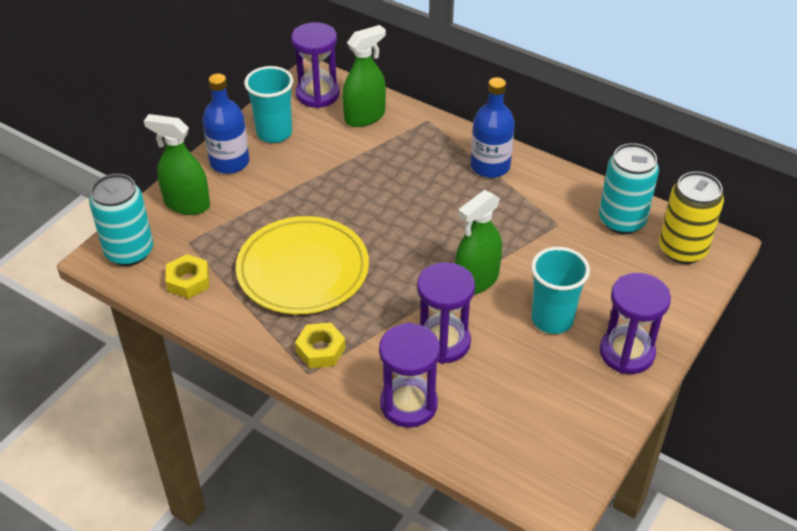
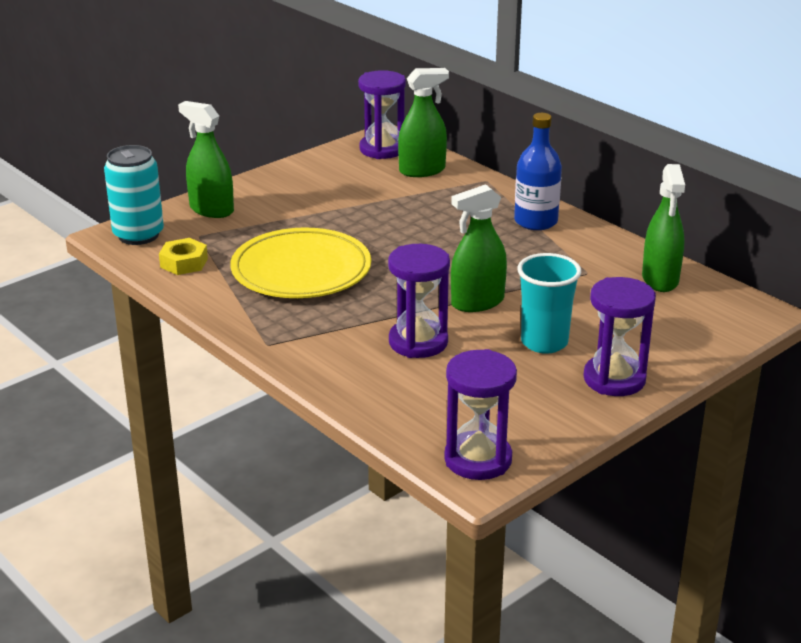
camera: 15 degrees right, 15 degrees down
(229, 162) = (268, 186): blue bottle -> none
(274, 133) = (324, 171): turquoise cup -> none
(320, 350) = (288, 329): yellow nut -> none
(408, 404) = (358, 382): purple hourglass -> purple hourglass (478, 459)
(622, 220) = (660, 279): turquoise can -> green spray bottle
(682, 249) = (718, 310): yellow can -> none

